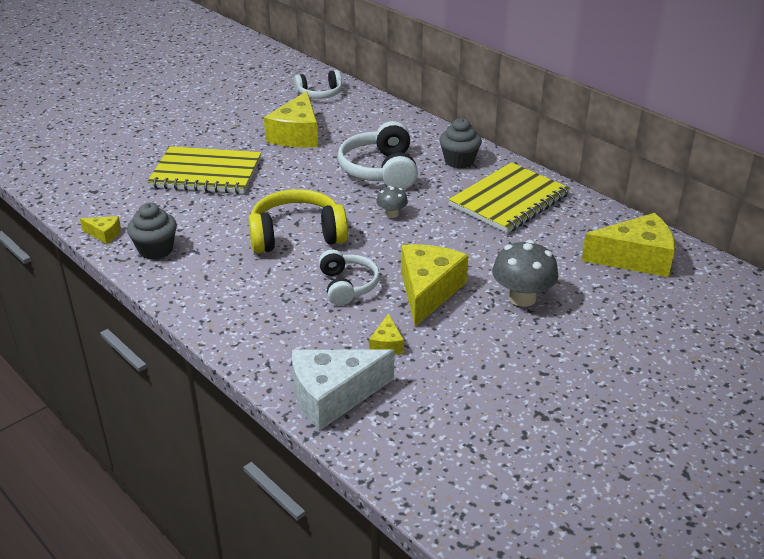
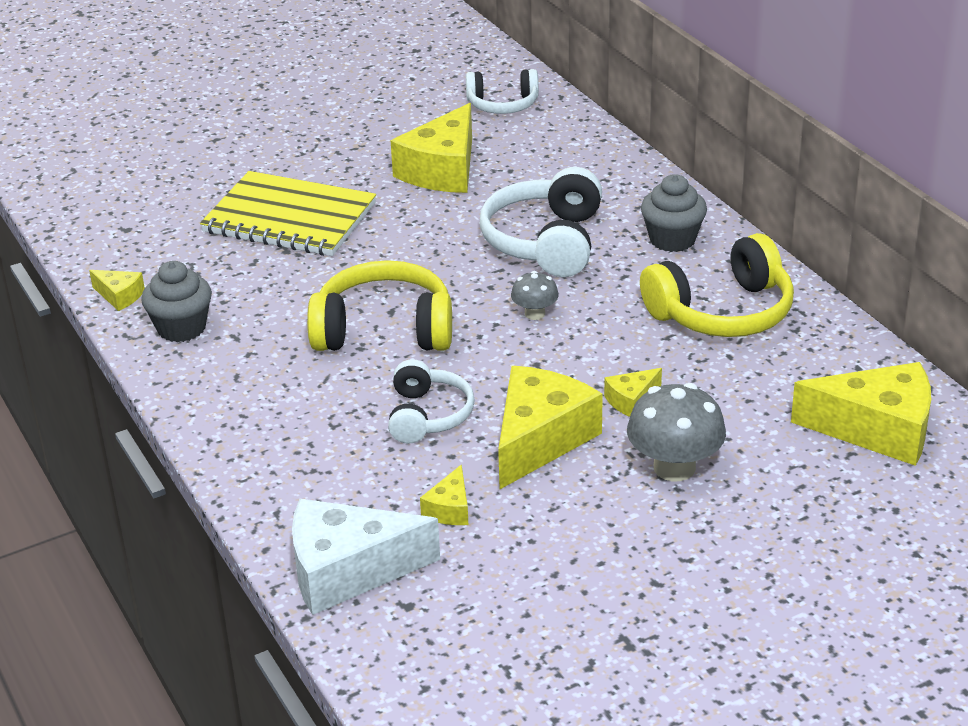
camera: 15 degrees right, 0 degrees up
(476, 259) = (631, 400): none -> yellow cheese
(509, 200) = (722, 312): yellow notebook -> yellow headphones

